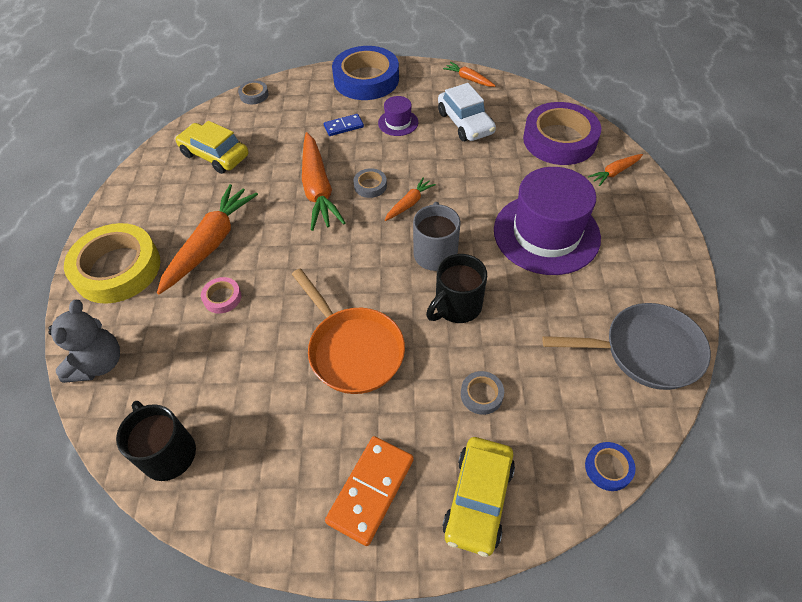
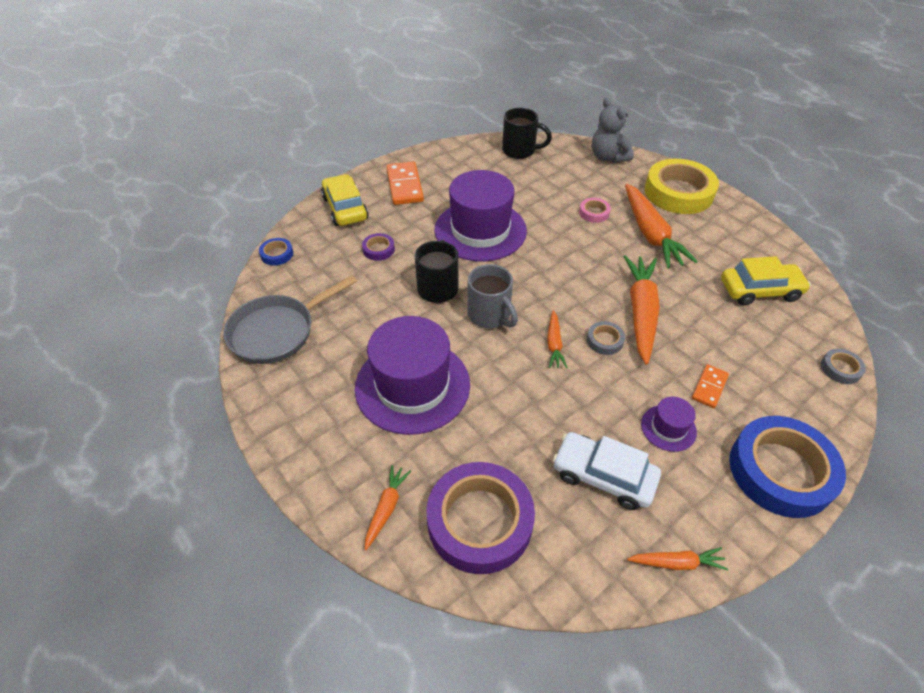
camera: 140 degrees right, 5 degrees down
(318, 189) = (640, 312): orange carrot -> orange carrot turned 60 degrees clockwise
(343, 126) = (709, 387): blue domino -> orange domino
(352, 350) = (480, 230): orange pan -> purple hat
(481, 395) = (378, 249): grey tape -> purple tape

